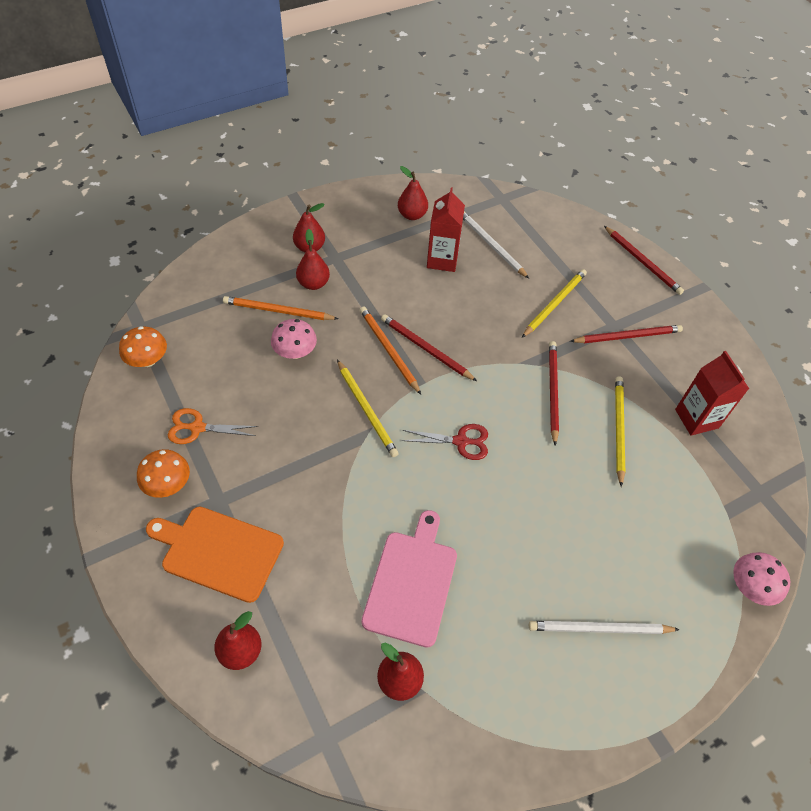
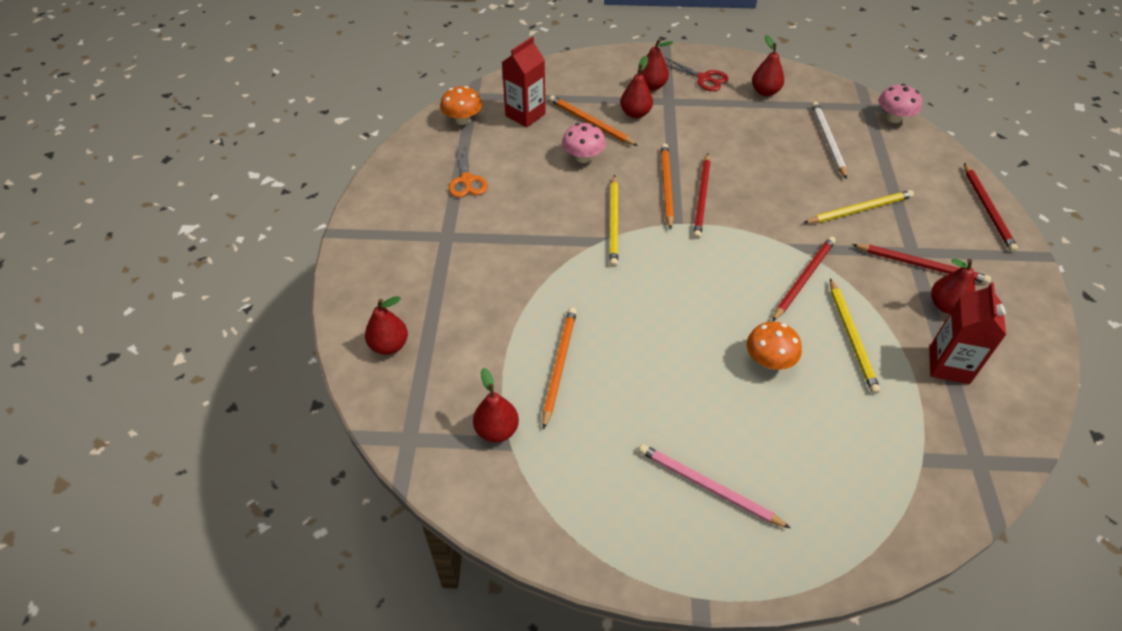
camera: 35 degrees right, 5 degrees down
(168, 484) = (417, 209): orange mushroom -> orange mushroom (769, 360)
(197, 428) = (467, 180): orange scissors -> orange scissors turned 135 degrees counterclockwise
(219, 552) = (422, 271): orange cutting board -> none
(411, 583) = (559, 365): pink cutting board -> orange pencil
(425, 349) = (702, 198): red pencil -> red pencil turned 150 degrees counterclockwise
(442, 260) = (769, 135): red carton -> red carton (525, 115)
(460, 441) = (682, 281): red scissors -> red scissors (703, 78)
(599, 629) = (708, 487): white pencil -> pink pencil
(618, 429) = (851, 337): yellow pencil -> yellow pencil turned 135 degrees clockwise
(664, 365) = (946, 306): none -> red pear
(750, 587) = (901, 535): pink mushroom -> pink mushroom (894, 118)

